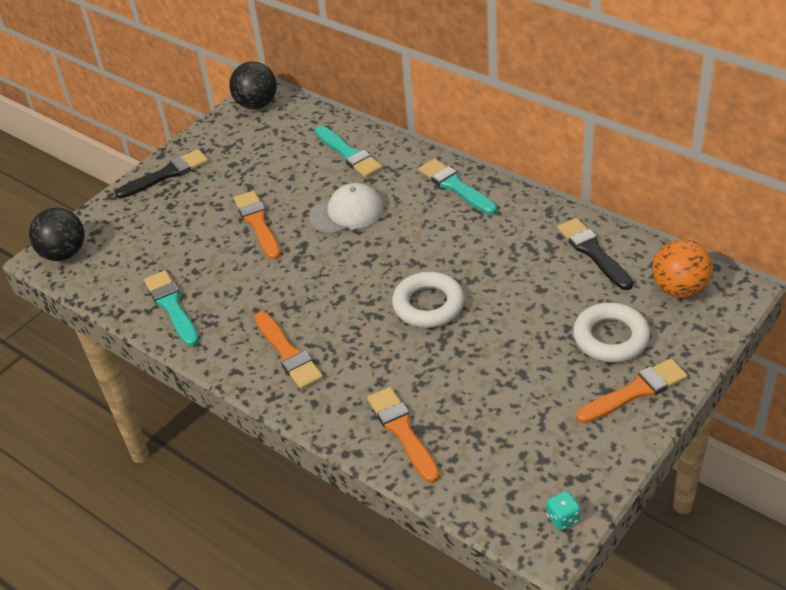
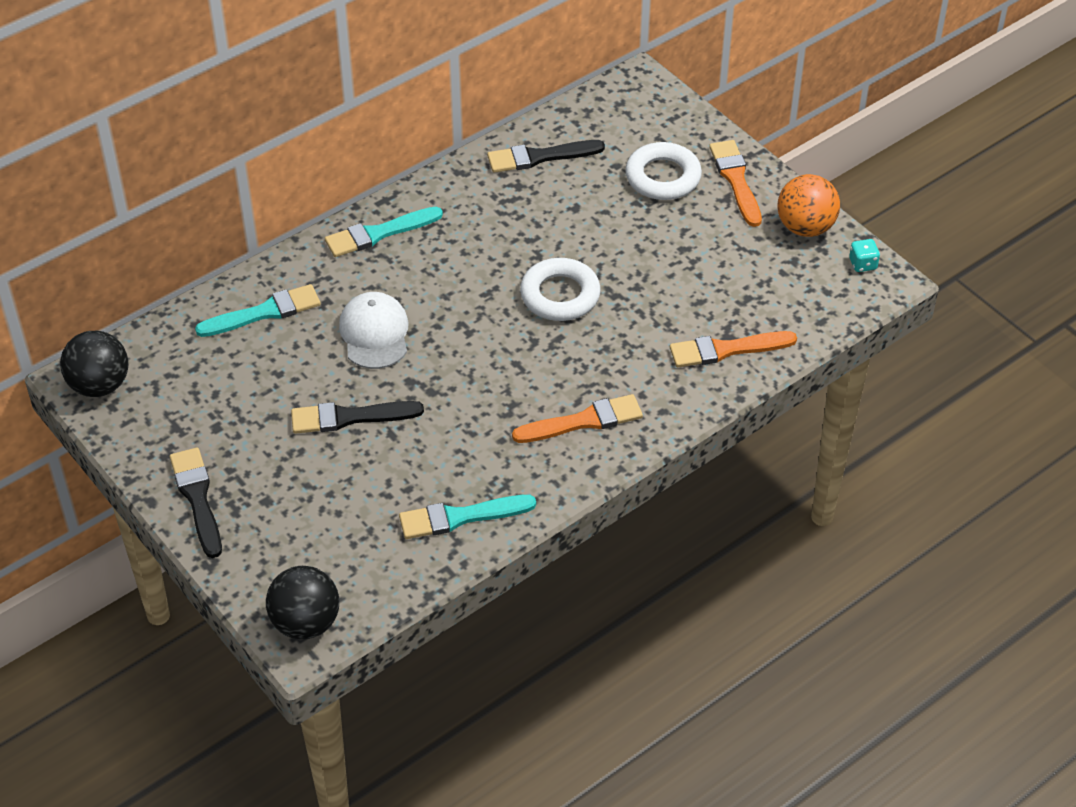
camera: 80 degrees left, 5 degrees up
(257, 223) = (350, 417): orange brush -> black brush
(679, 289) = (619, 115): orange ball -> orange ball (805, 227)

